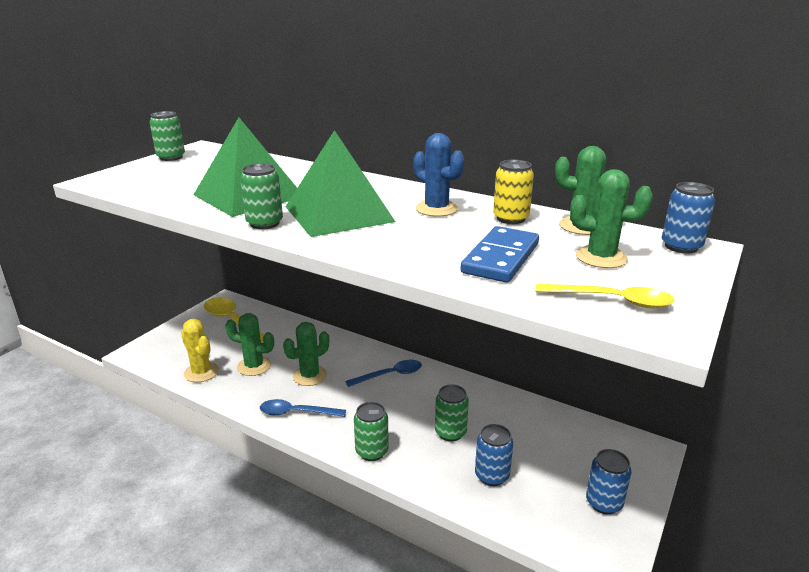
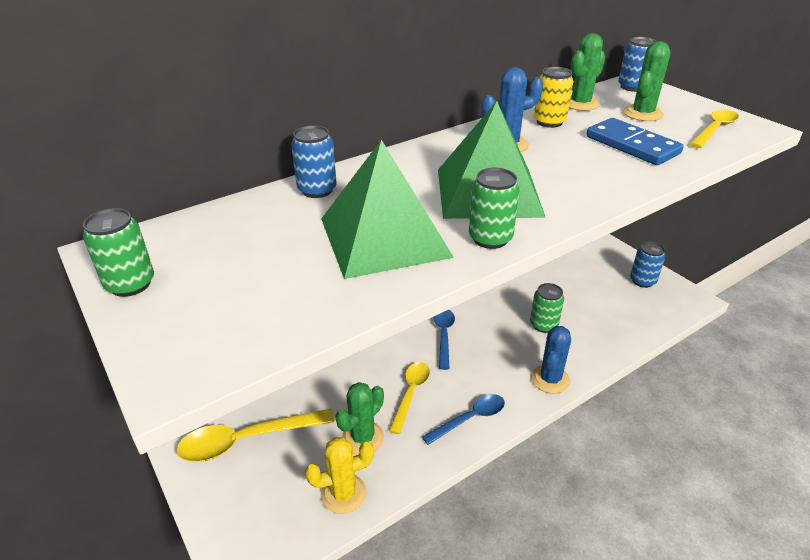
camera: 65 degrees left, 10 degrees up
(296, 413) = (470, 419): blue spoon -> blue spoon turned 150 degrees counterclockwise
(309, 376) = (411, 393): green cactus -> yellow spoon
(372, 451) = (550, 379): green can -> blue cactus
(492, 475) = (602, 320): blue can -> blue can (317, 190)

